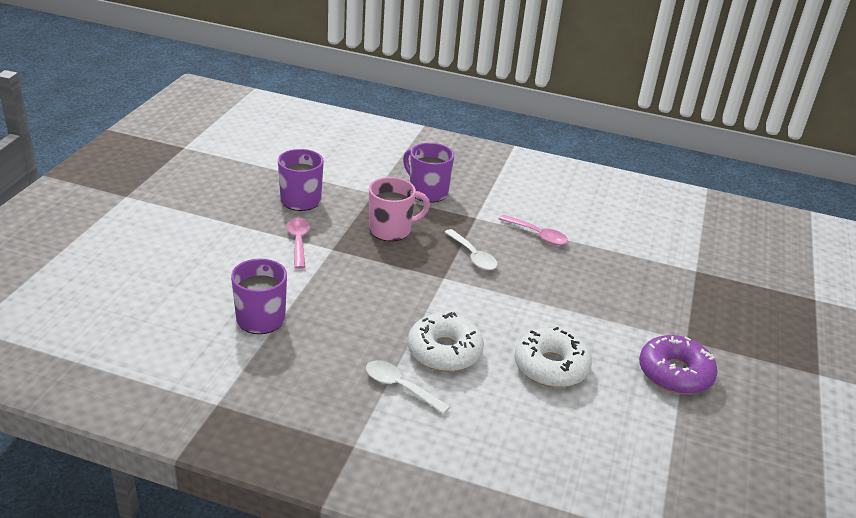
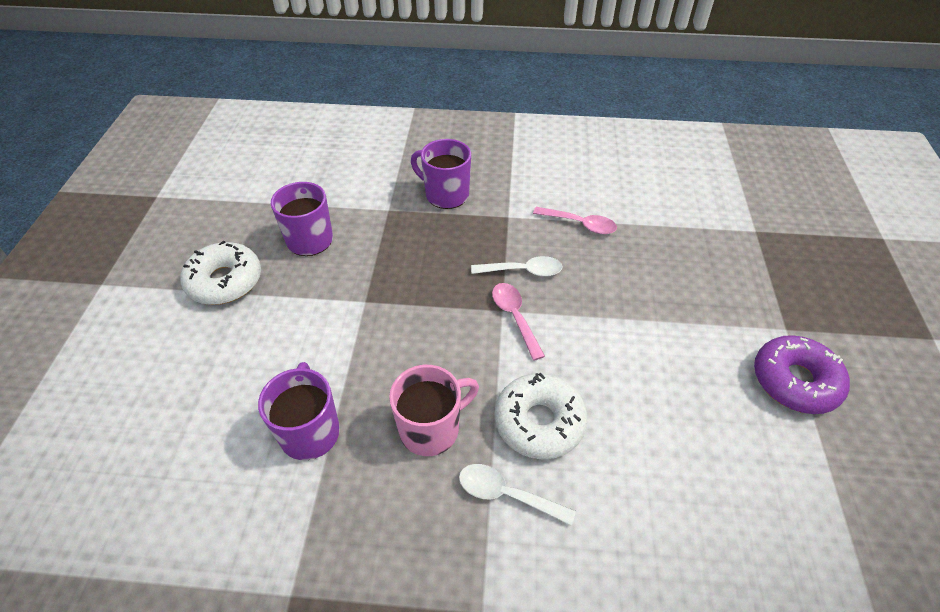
camera: 10 degrees left, 15 degrees up
(298, 242) = (323, 301): pink spoon -> pink spoon (515, 317)
(391, 230) = (423, 257): pink mug -> pink mug (431, 429)
(473, 256) = (523, 271): white spoon -> white spoon turned 45 degrees counterclockwise
(551, 367) = (663, 410): white donut -> white donut (225, 281)

